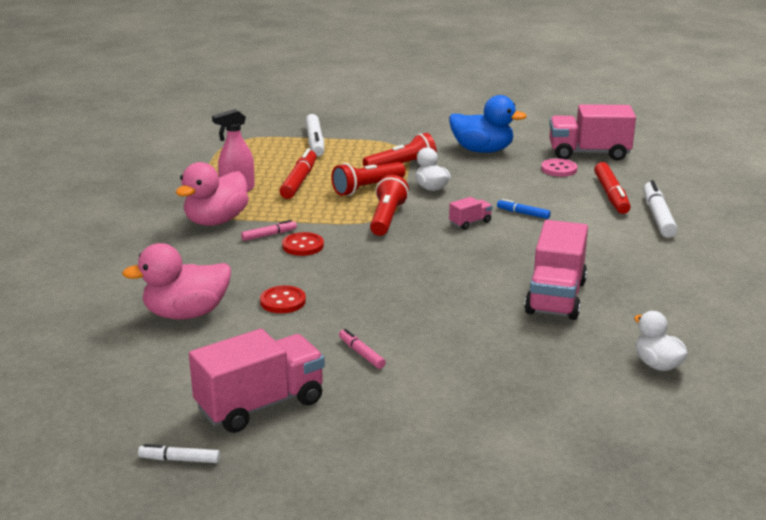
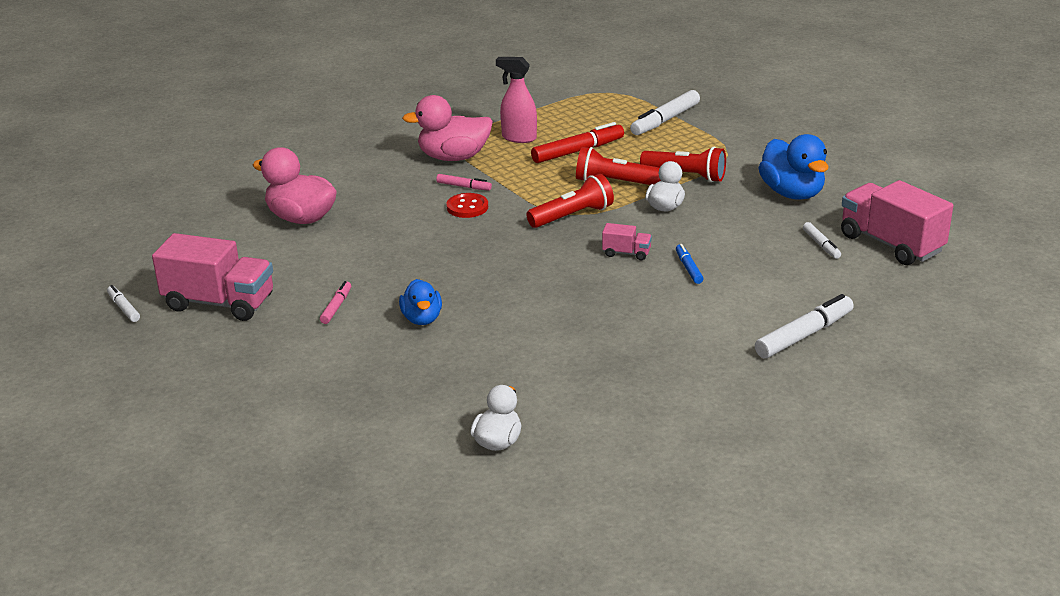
camera: 50 degrees right, 5 degrees up
(283, 301) = (369, 242): red button -> none
(439, 326) = (422, 319): none -> blue duck
(555, 297) = (548, 349): pink truck -> none
(559, 169) = (821, 245): pink button -> white marker
(611, 195) = (809, 293): red marker -> none

